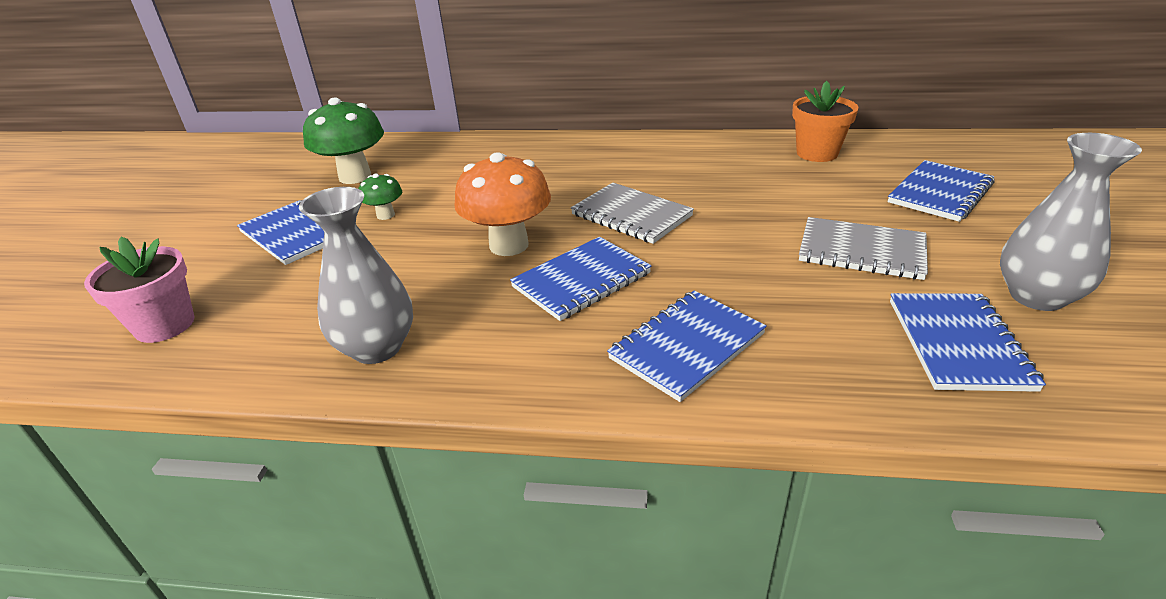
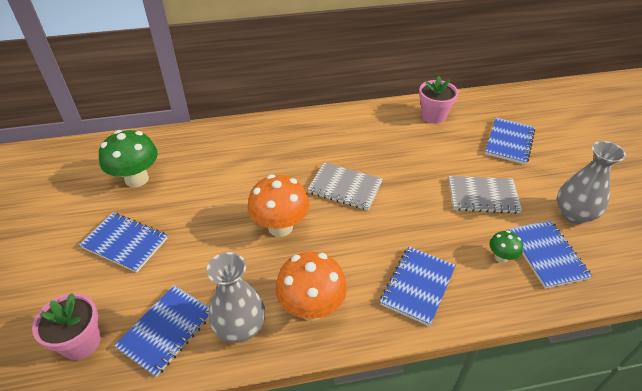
camera: 20 degrees left, 10 degrees up
(385, 215) = (182, 213): green mushroom -> green mushroom (501, 257)
(496, 343) = (311, 307): none -> orange mushroom
(581, 280) = (338, 248): blue notebook -> blue notebook (166, 330)
(817, 153) = (433, 116): orange flower pot -> pink flower pot

